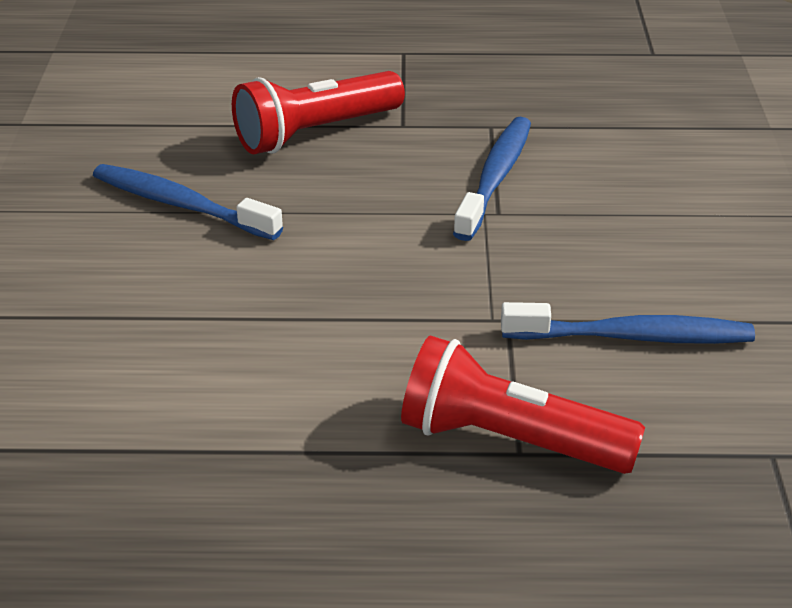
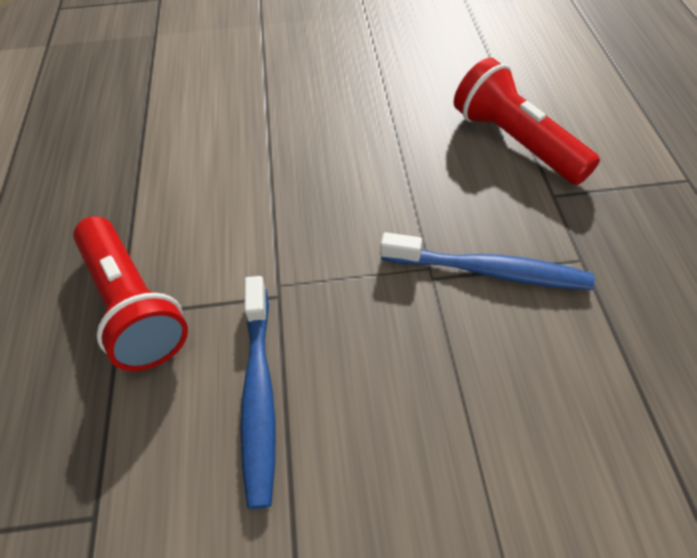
camera: 85 degrees right, 15 degrees up
(181, 204) = (392, 91): blue toothbrush -> none
(508, 439) = (133, 307): red flashlight -> red flashlight turned 135 degrees clockwise

